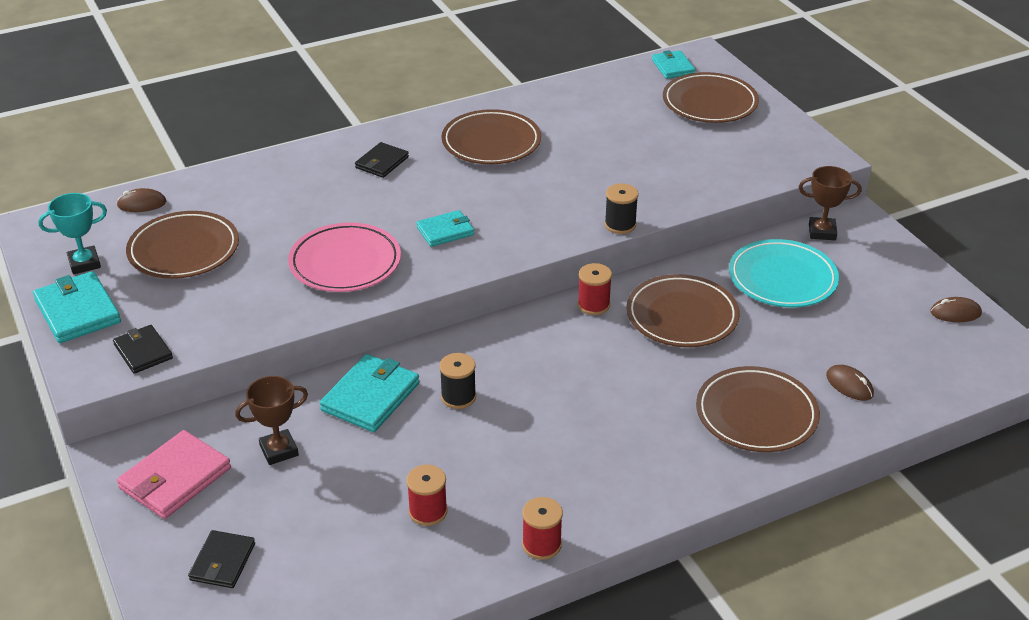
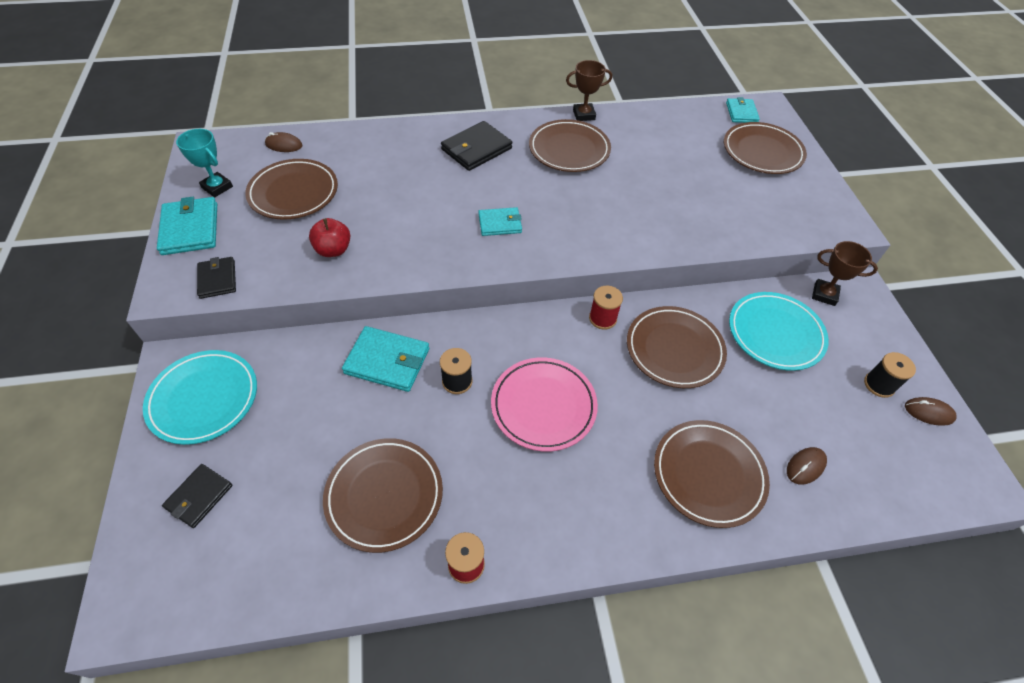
camera: 15 degrees right, 15 degrees up
(84, 263) = (217, 187): turquoise trophy -> turquoise trophy turned 45 degrees clockwise
(175, 478) = (204, 399): pink wallet -> turquoise plate
(265, 295) = (333, 250): none -> red apple
(279, 450) = (294, 394): brown trophy -> brown trophy (584, 115)
(345, 263) = (408, 234): pink plate -> pink plate (543, 406)
(370, 396) = (387, 361): turquoise wallet -> turquoise wallet turned 60 degrees clockwise
(382, 162) = (476, 149): black wallet -> black wallet, size x1.58
(428, 511) = (384, 495): red spool -> brown plate
(620, 225) = (647, 252): black spool -> black spool (879, 385)
(849, 385) = (805, 466): brown mouse -> brown mouse turned 75 degrees clockwise

